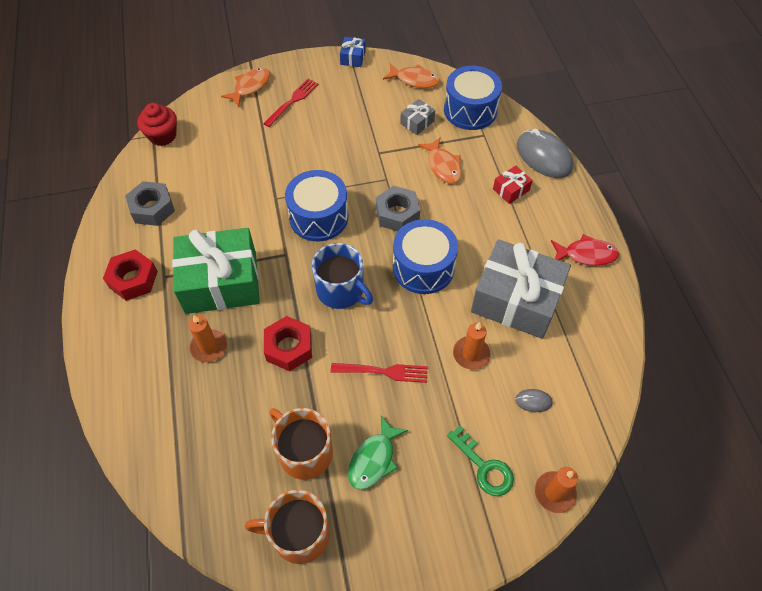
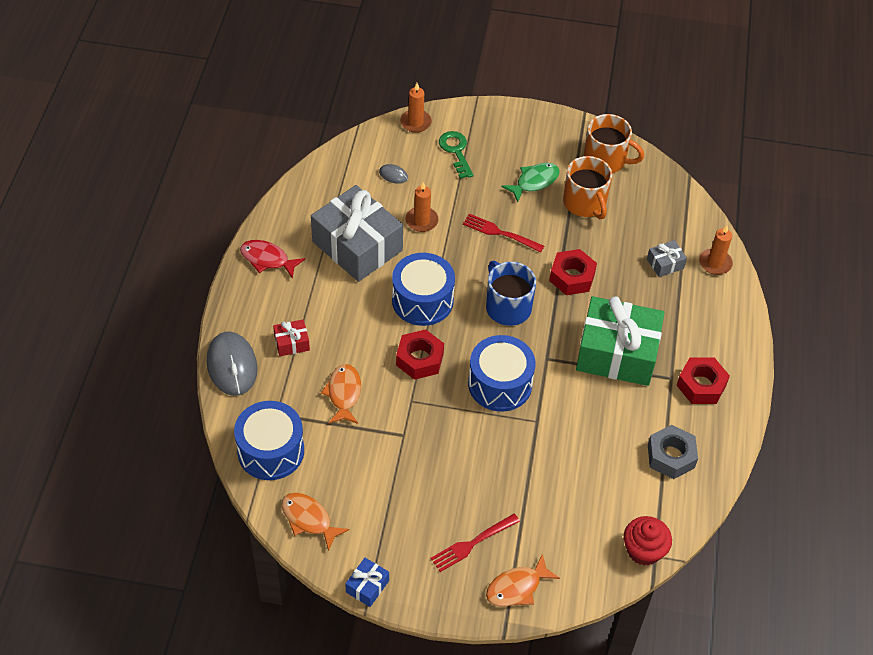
camera: 160 degrees left, 5 degrees down
(209, 347) = (641, 301): orange candle -> orange candle (715, 263)
(397, 214) = (419, 359): grey nut -> red nut
(417, 122) = (340, 457): grey gift -> grey gift (665, 264)

